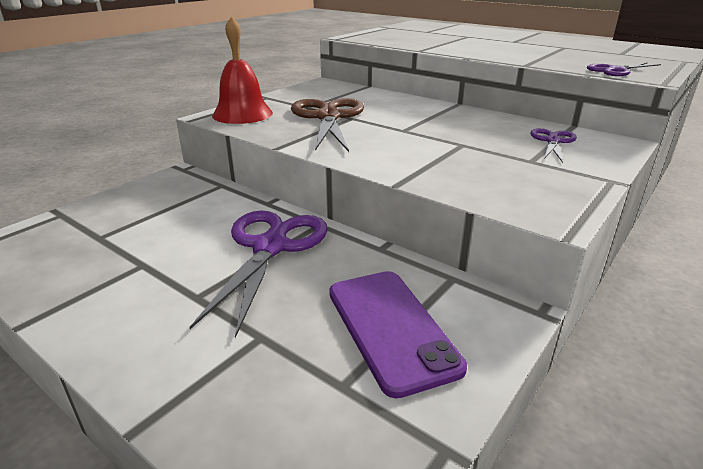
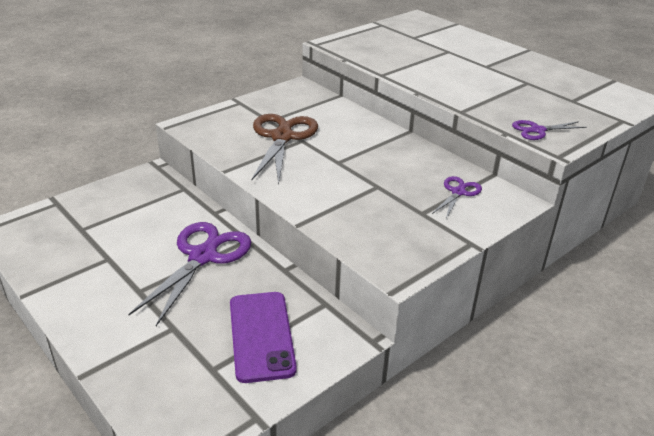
camera: 10 degrees right, 5 degrees up
(242, 114) = (211, 124): red bell -> none

